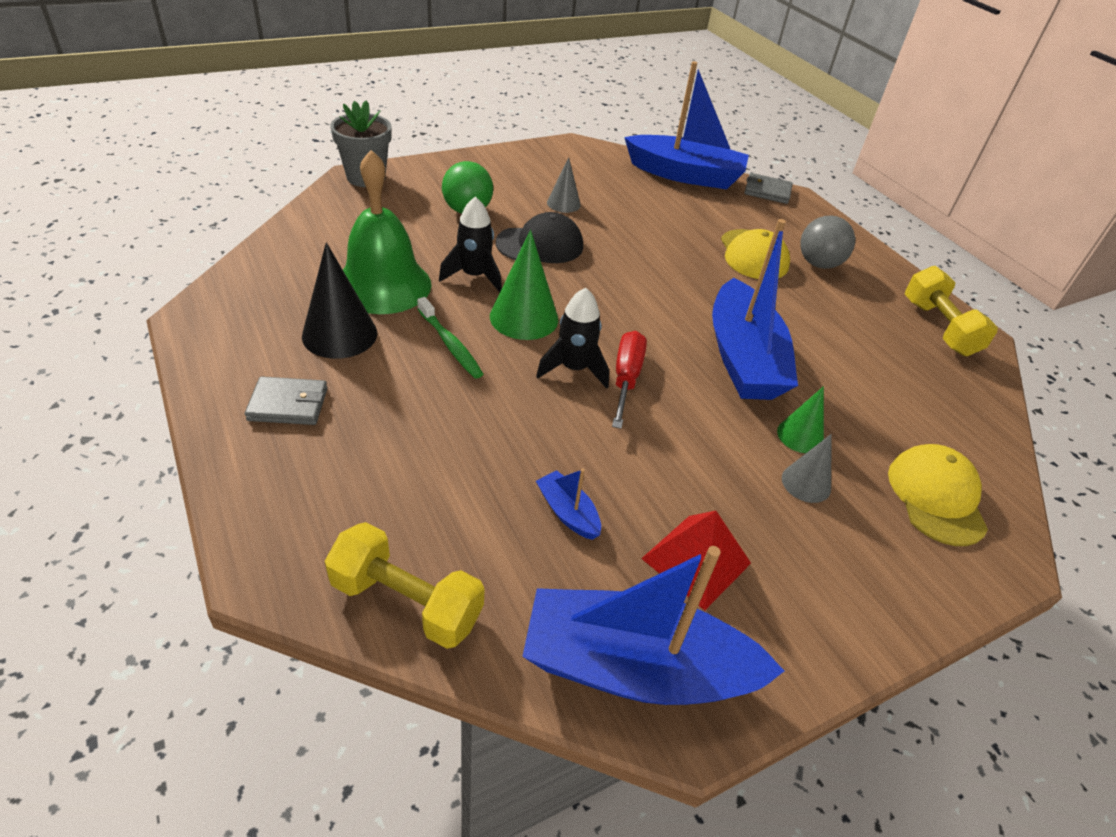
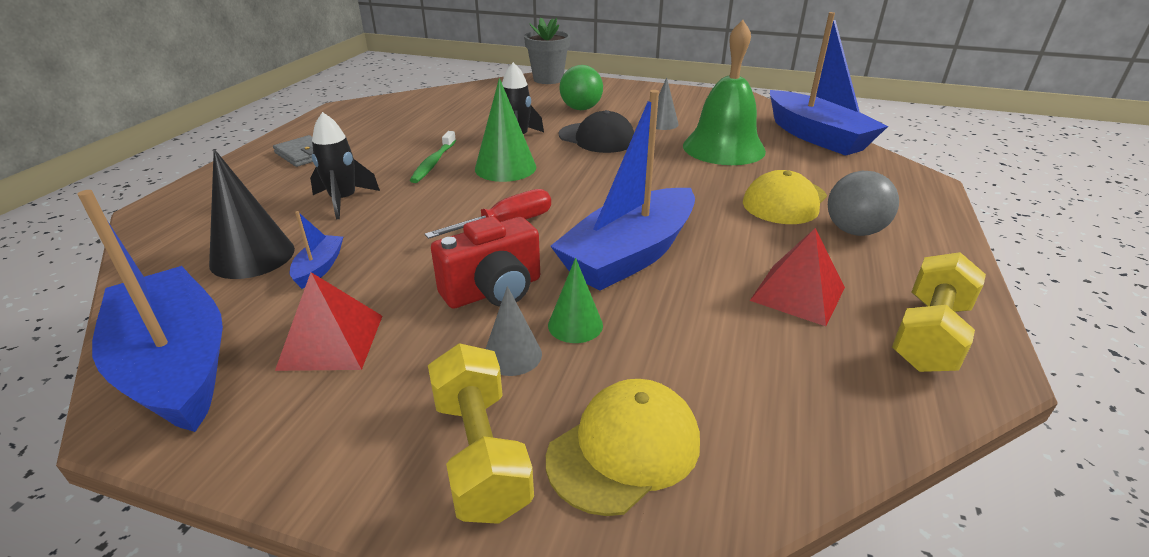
camera: 50 degrees right, 10 degrees down
(339, 334) = (387, 137): black cone -> black cone (252, 256)
(383, 285) = (455, 125): green bell -> green bell (723, 148)
(406, 602) = (168, 256): yellow dumbbell -> yellow dumbbell (480, 453)
(574, 369) = (482, 204): black rocket -> black rocket (344, 201)
(717, 443) = (493, 291): none -> red camera
(767, 191) = (894, 168): grey wallet -> none
(859, 334) = (798, 294): none -> red pyramid

